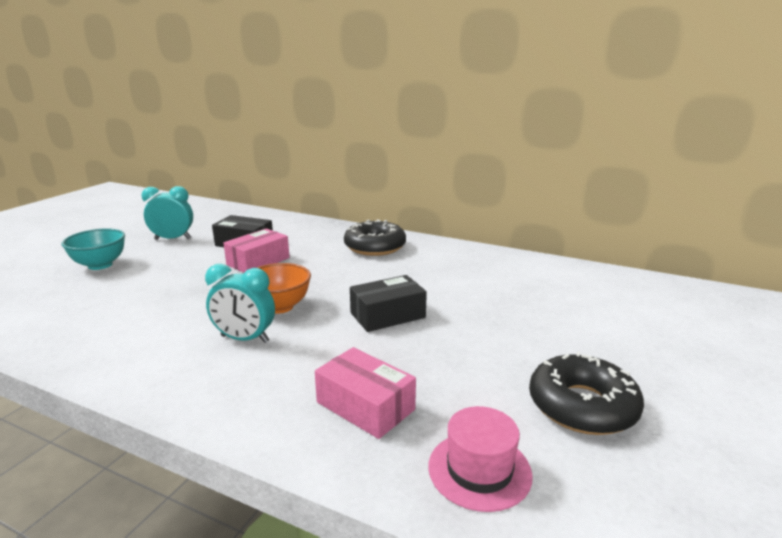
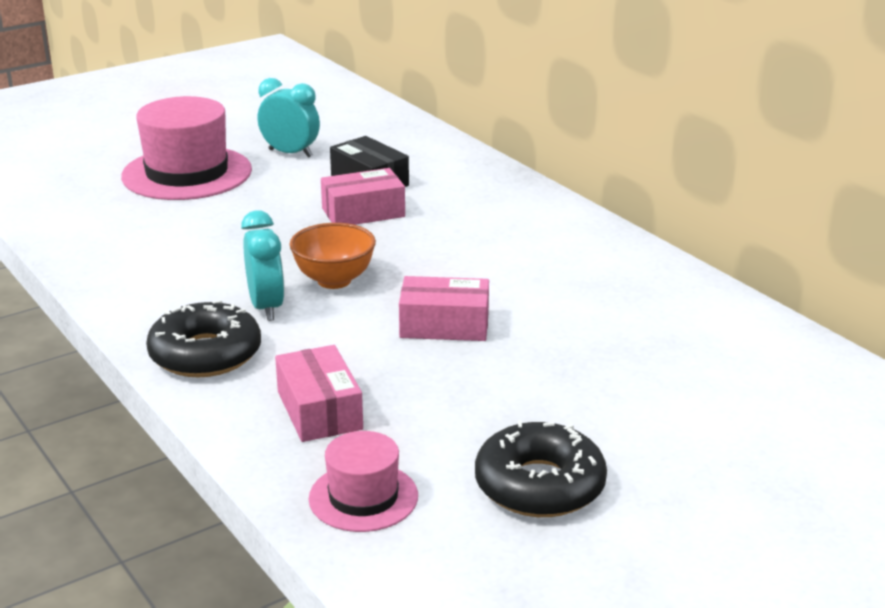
camera: 30 degrees right, 5 degrees up
(100, 265) = (187, 173): turquoise bowl -> pink hat
(245, 339) = (266, 307): turquoise clock -> turquoise clock turned 150 degrees counterclockwise
(375, 247) = (532, 227): black donut -> black donut (205, 354)
(387, 315) = (444, 325): black box -> pink box

